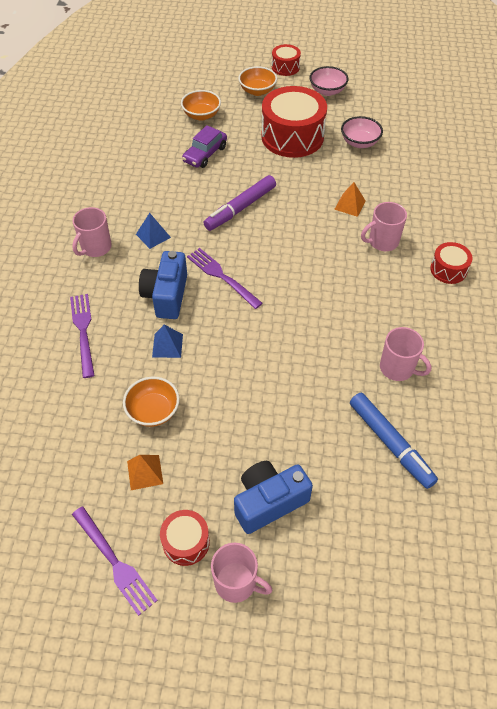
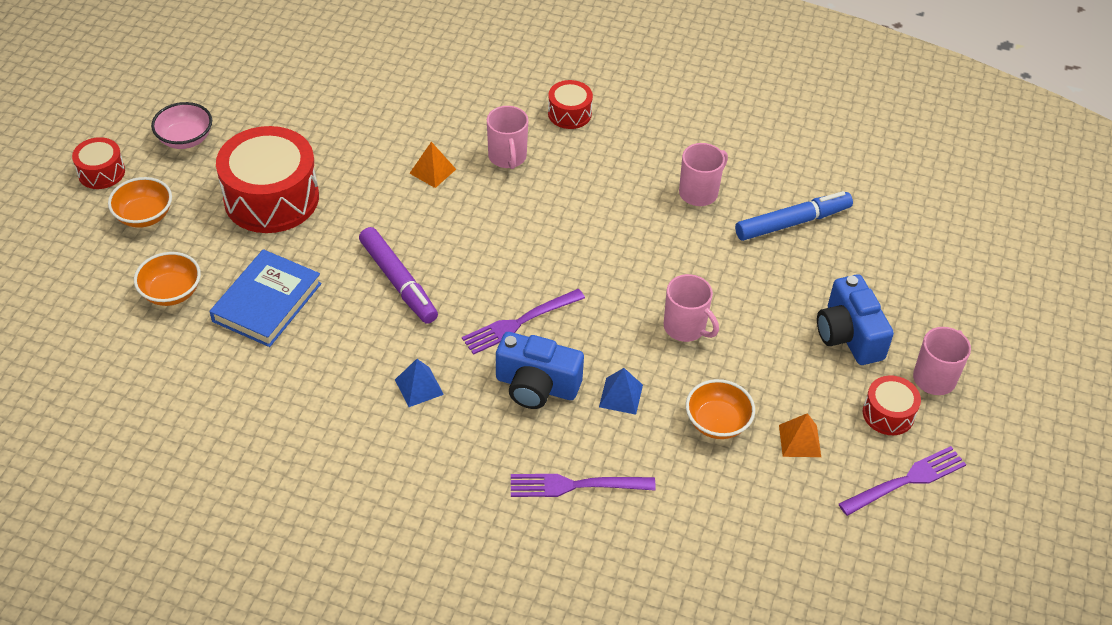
camera: 80 degrees left, 5 degrees down
(95, 248) = (421, 458): pink mug -> pink mug (685, 327)
(205, 154) = (267, 302): purple car -> blue book
(359, 142) = (315, 133): pink bowl -> none

